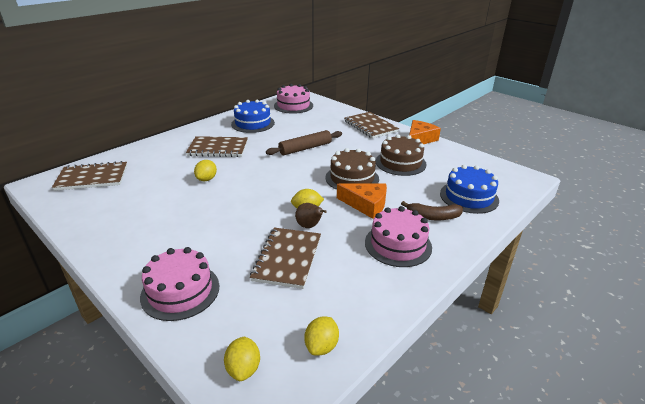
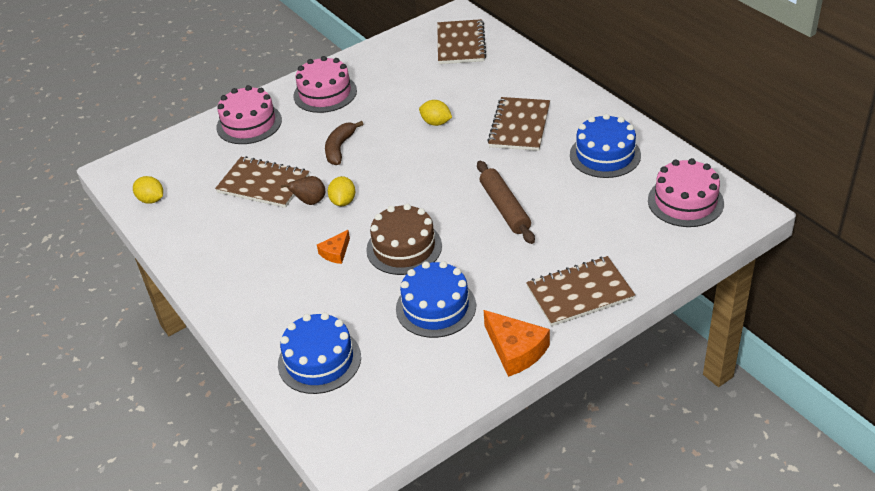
camera: 105 degrees right, 10 degrees up
(243, 369) = (153, 160): yellow lemon -> none
(366, 205) = (336, 252): orange cheese -> orange cheese, size x0.57
(398, 244) = (250, 267): pink cake -> pink cake (325, 93)
(400, 163) = (436, 307): brown cake -> blue cake
(433, 217) = (288, 310): brown banana -> brown banana (339, 148)

